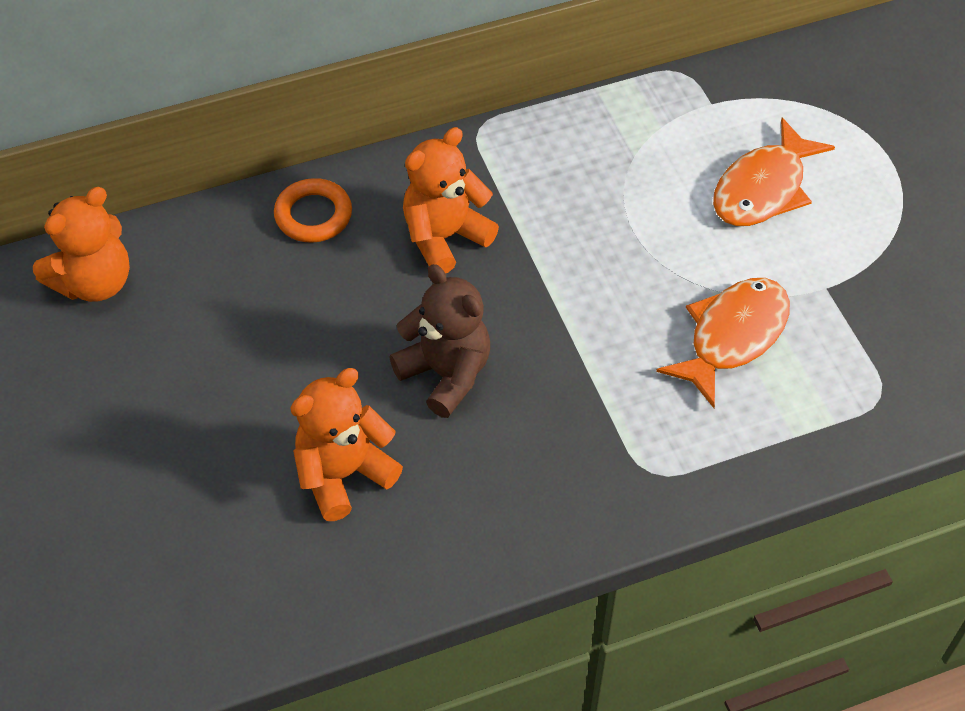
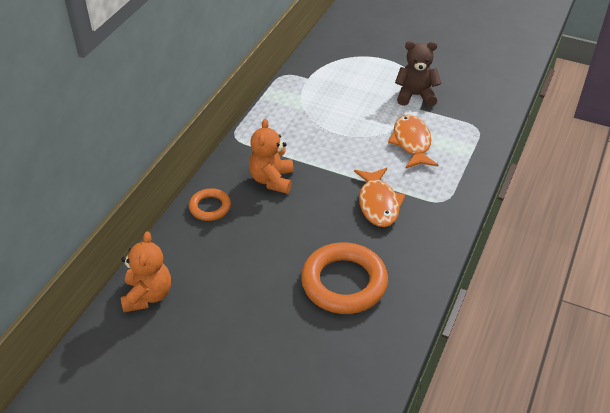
camera: 45 degrees left, 10 degrees down
(343, 474) = (344, 282): orange teddy bear -> orange ring
(446, 374) = (334, 223): brown teddy bear -> brown teddy bear (415, 95)
(763, 188) = (360, 92): orange fish -> orange fish (378, 203)

